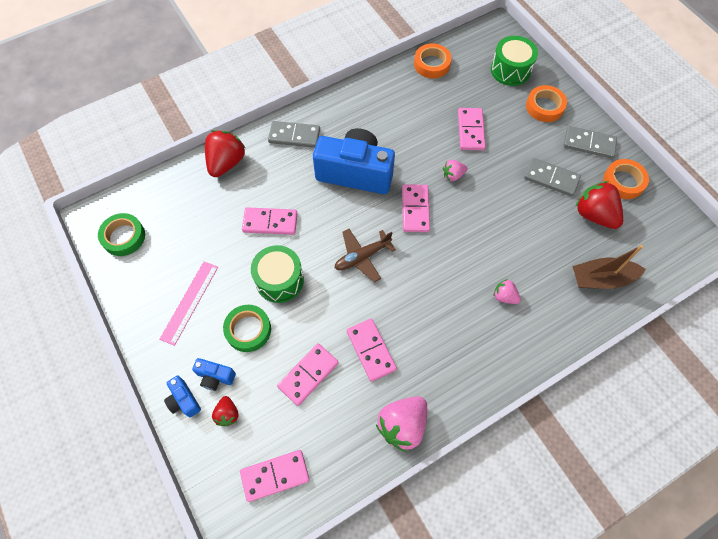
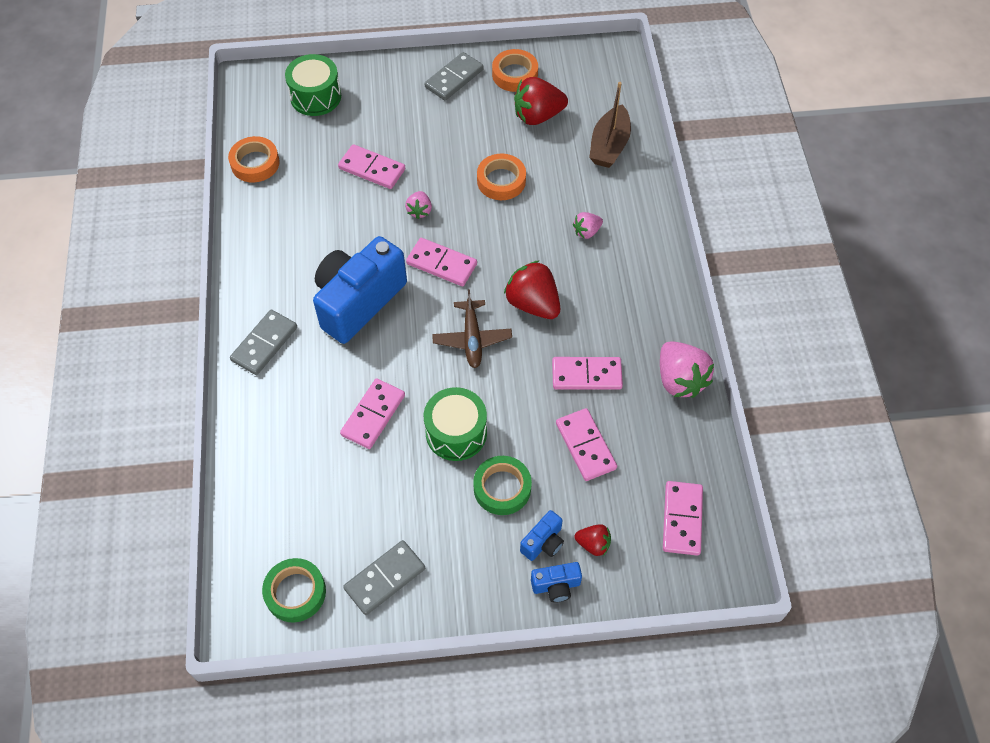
camera: 65 degrees left, 5 degrees down
(189, 302) = (433, 540): pink ruler -> none
(226, 163) = (256, 434): red strawberry -> red strawberry (533, 304)
(544, 107) = (384, 91): orange tape -> orange tape (501, 181)
(551, 178) = (475, 129): grey domino -> grey domino (385, 579)

